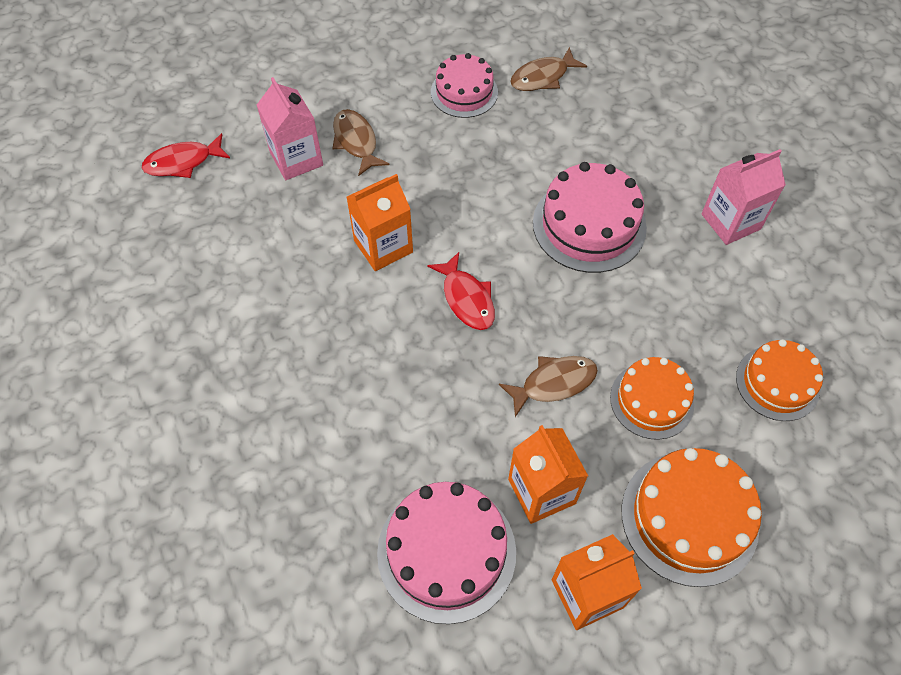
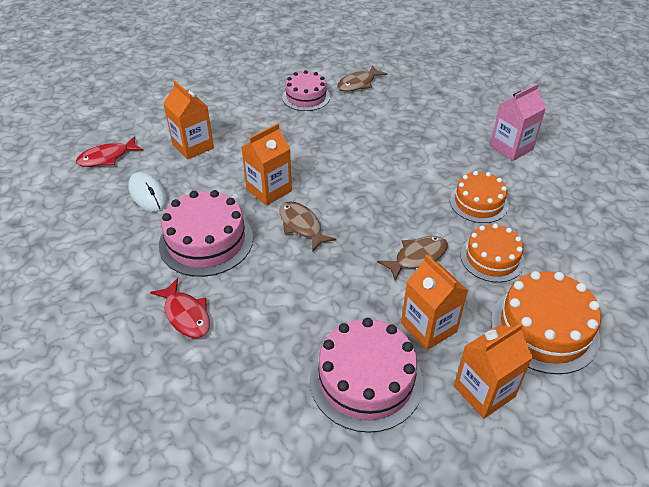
camera: 10 degrees left, 15 degrees down
(227, 231) = (148, 194): none -> white mouse
(296, 159) = (193, 146): pink carton -> orange carton
(356, 142) = (235, 132): brown fish -> brown fish (301, 226)
(467, 298) = (339, 214): red fish -> red fish (186, 315)
(589, 225) = (414, 160): pink cake -> pink cake (206, 241)
(777, 383) = (577, 236): orange cake -> orange cake (478, 202)

